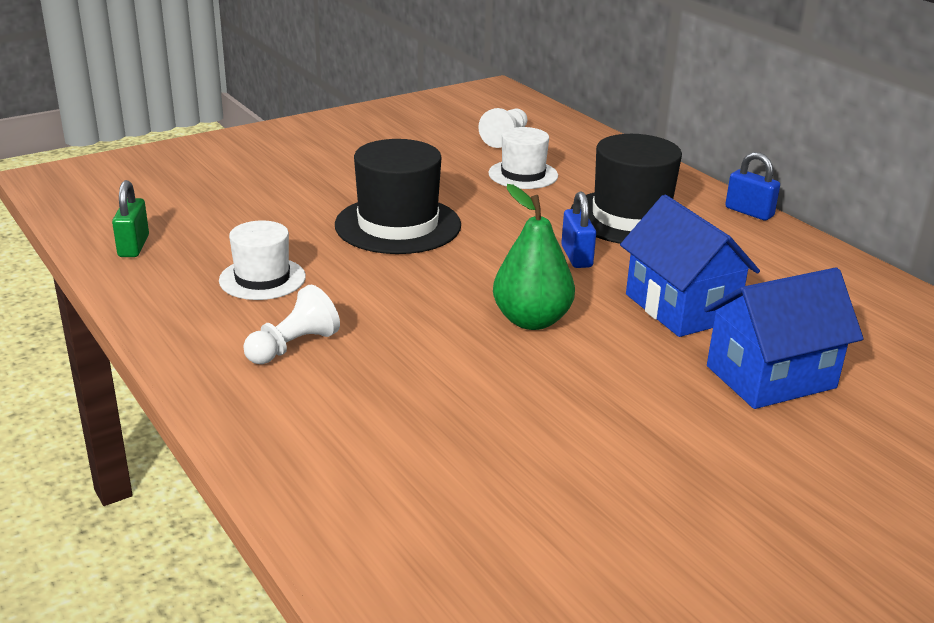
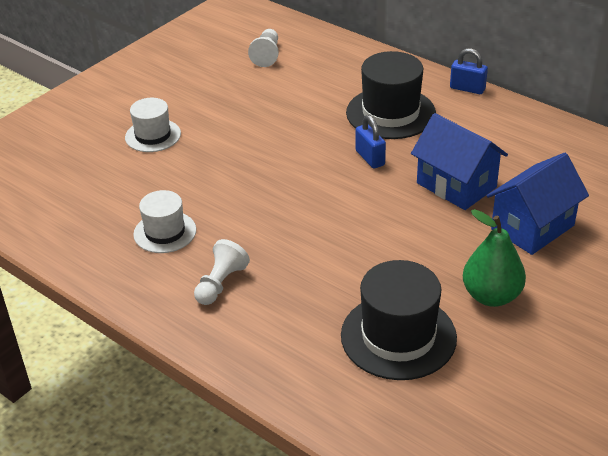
camera: 15 degrees left, 10 degrees up
(133, 246) = (52, 227): green padlock -> none
(398, 225) = (233, 159): black hat -> black hat (398, 336)
(523, 174) = (297, 89): white hat -> white hat (153, 135)
(531, 320) = (366, 221): green pear -> green pear (491, 296)

